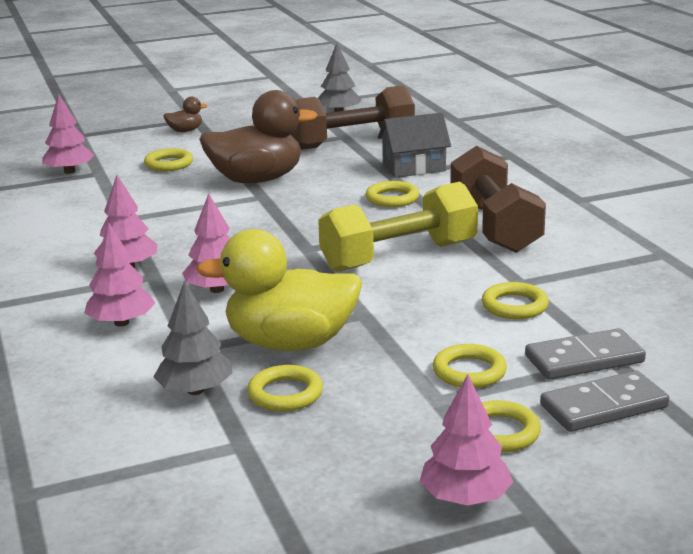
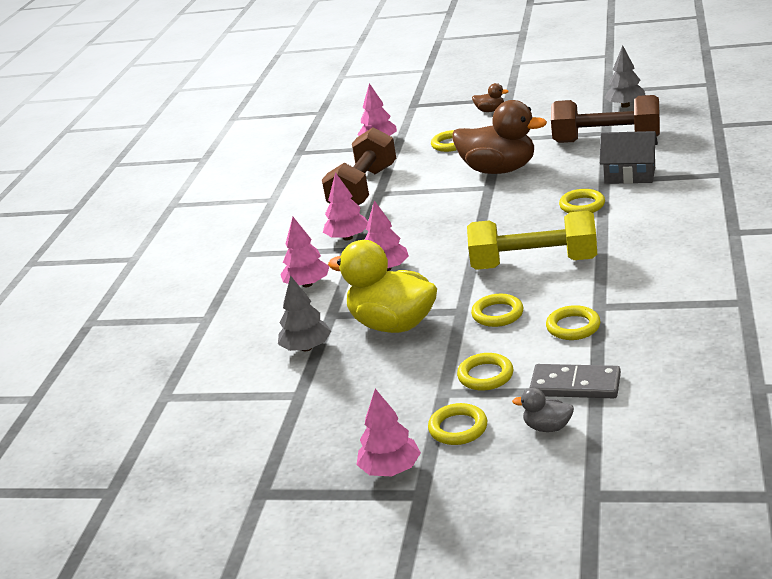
camera: 35 degrees right, 5 degrees up
(285, 394) = (355, 364): yellow ring -> yellow ring (497, 314)
(494, 226) = (634, 247): brown dumbbell -> brown dumbbell (363, 189)
(604, 406) = (547, 427): grey domino -> grey duck

